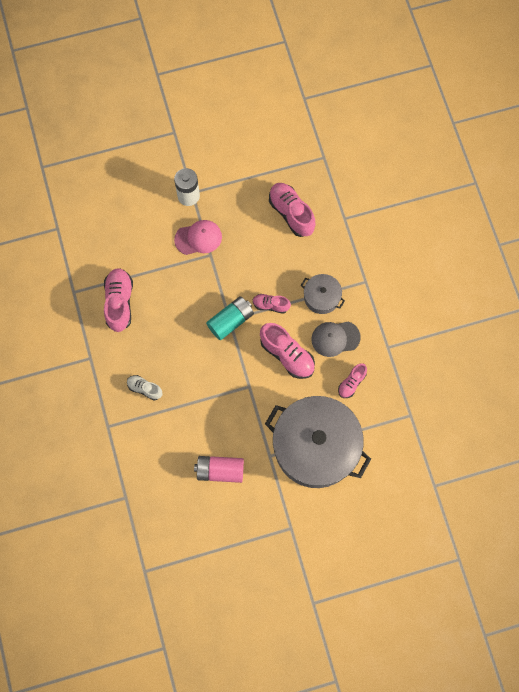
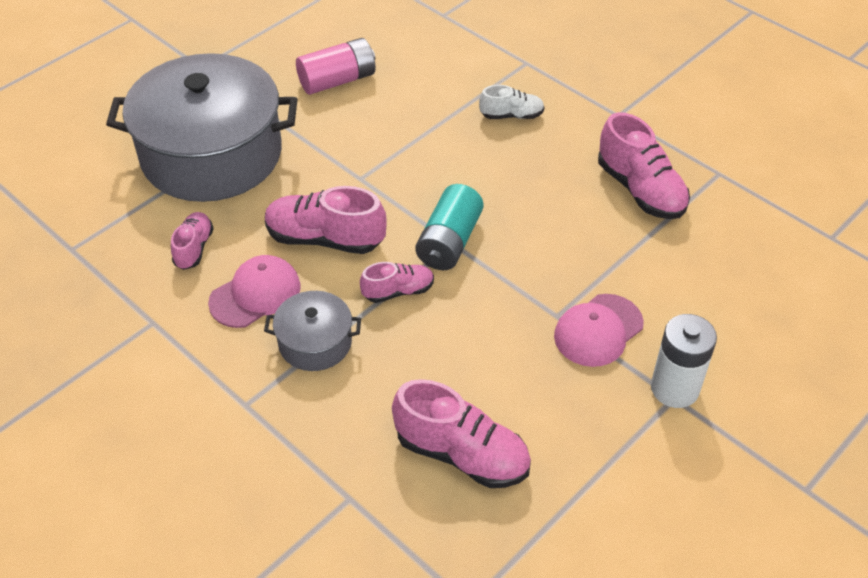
camera: 150 degrees right, 25 degrees down
(335, 338) = (255, 294): grey cap -> pink cap

